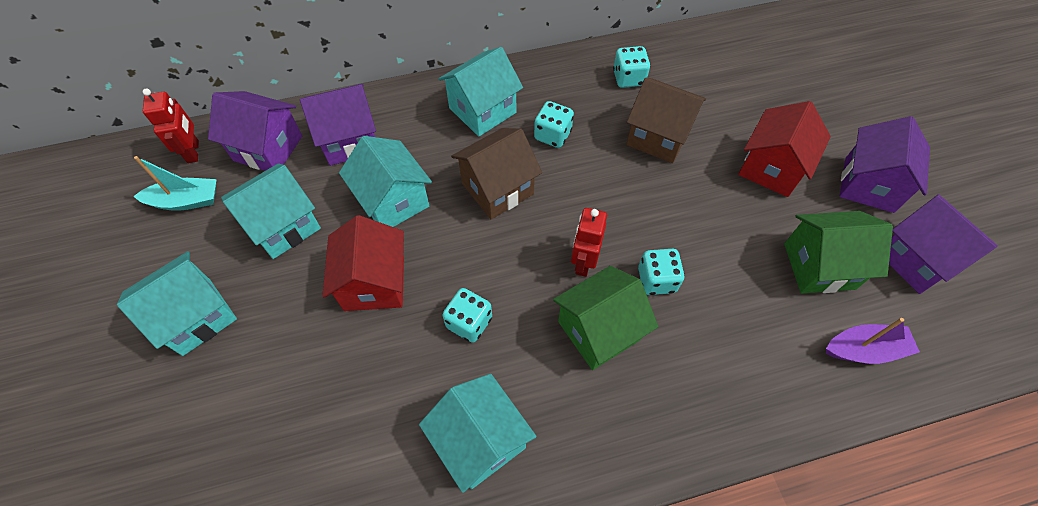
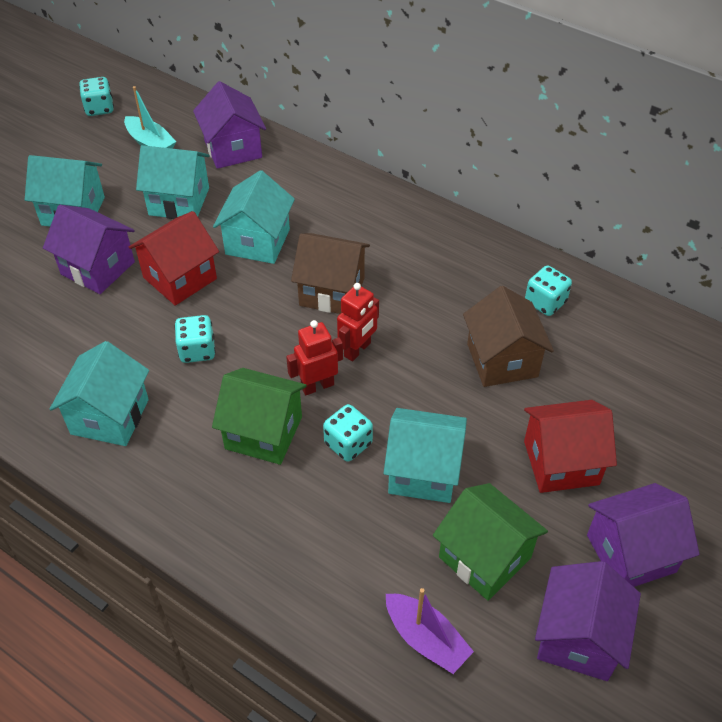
camera: 50 degrees right, 10 degrees down
(193, 151) = (191, 118): red robot -> red robot (357, 350)
(350, 140) = (285, 183): purple house -> purple house (98, 268)
(482, 110) = (398, 234): turquoise house -> turquoise house (423, 472)
(552, 135) = (422, 291): turquoise dice -> turquoise dice (99, 108)

